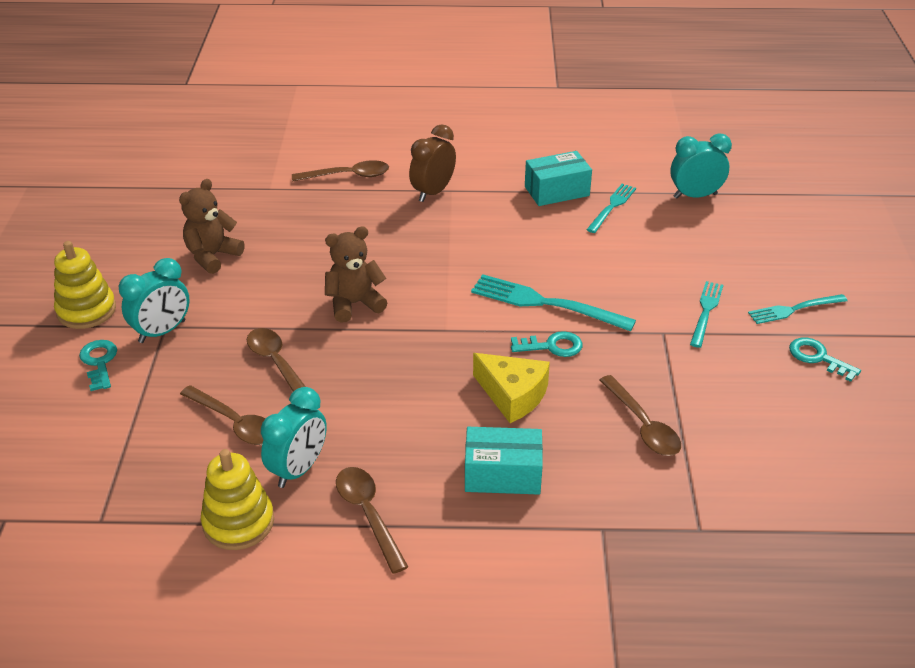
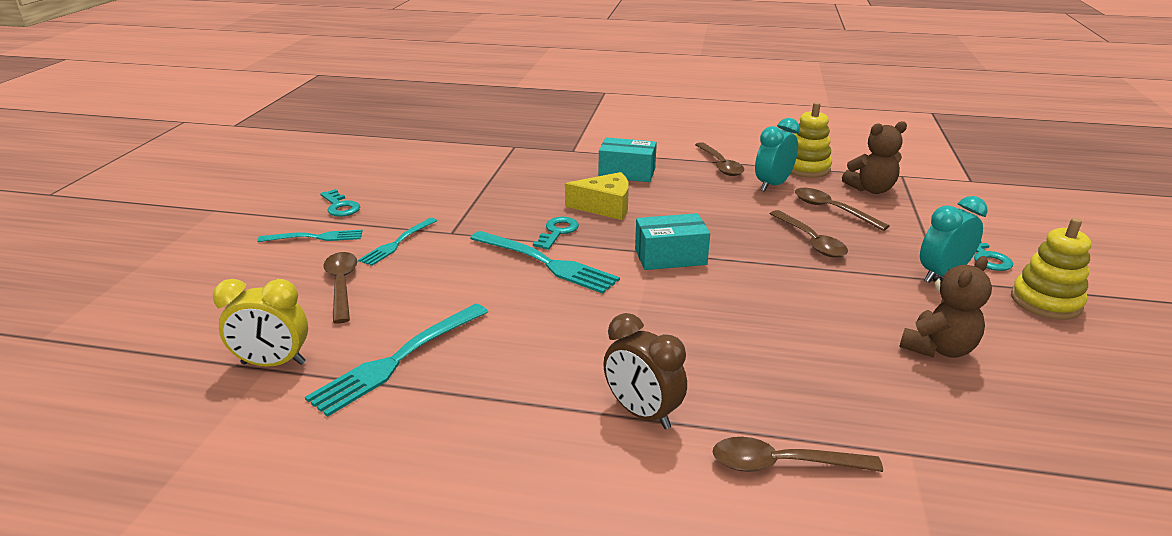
camera: 170 degrees left, 10 degrees down
(354, 304) = (745, 281): brown teddy bear -> brown teddy bear (871, 189)
(433, 192) = (642, 413): brown clock -> brown clock turned 90 degrees clockwise
(512, 395) = (605, 207): yellow cheese -> yellow cheese turned 135 degrees clockwise
(552, 346) = (557, 232): turquoise key -> turquoise key turned 105 degrees clockwise
(557, 191) = (457, 393): turquoise box -> turquoise box (670, 256)
(612, 206) = (397, 360): turquoise fork -> turquoise fork, size x1.62
(642, 425) = (514, 185): brown spoon -> brown spoon (341, 285)
(695, 196) = (273, 363): turquoise clock -> yellow clock

